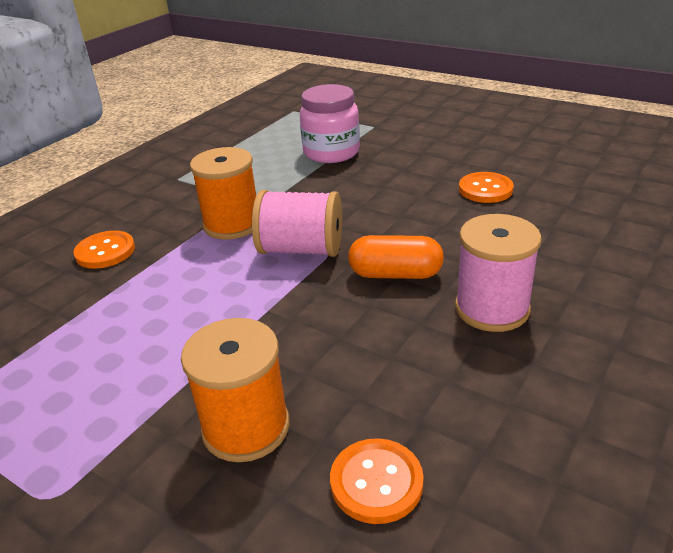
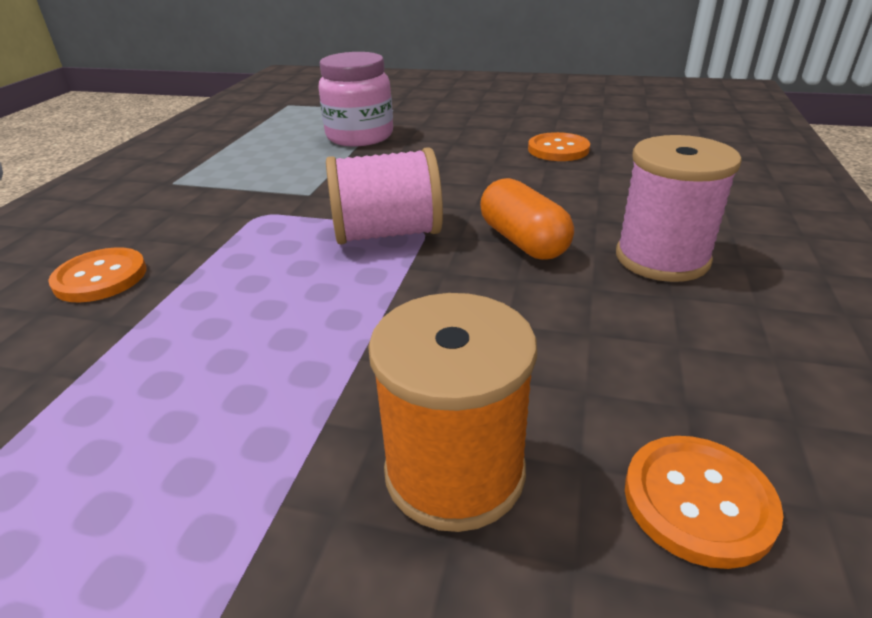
camera: 20 degrees left, 0 degrees up
(232, 224) = (277, 220): orange spool -> none
(395, 274) = (523, 241): orange capsule -> orange capsule turned 75 degrees clockwise

